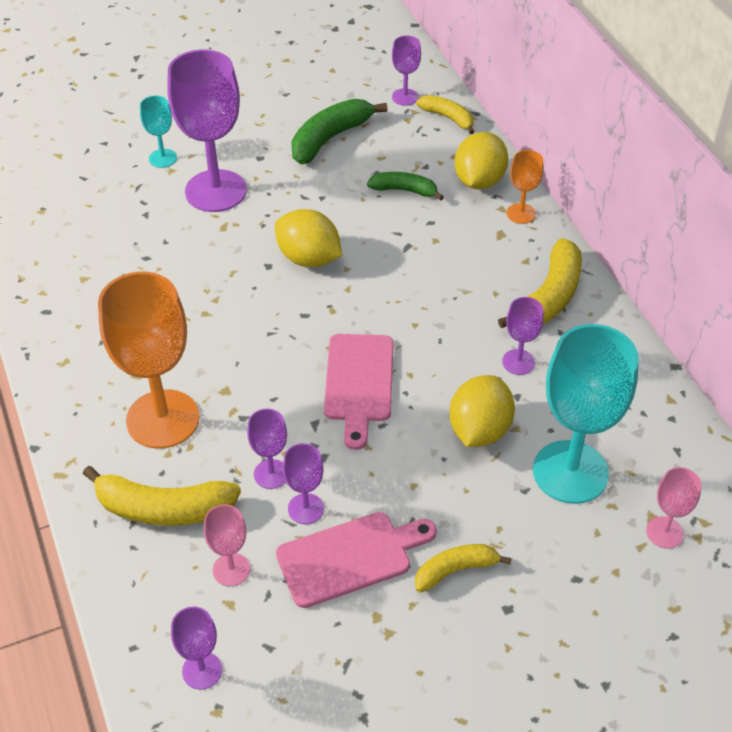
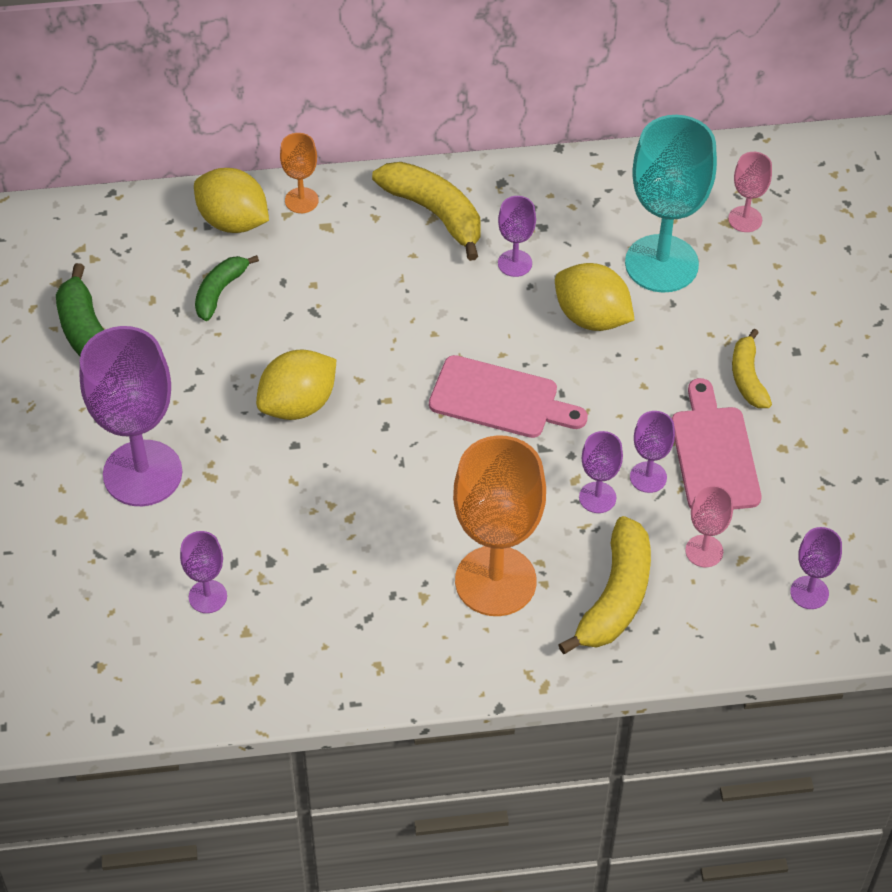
camera: 75 degrees left, 5 degrees up
(163, 158) = (54, 519): turquoise goblet -> none
(405, 97) = (49, 250): purple goblet -> purple goblet (207, 596)
(448, 118) = (108, 220): yellow banana -> none

